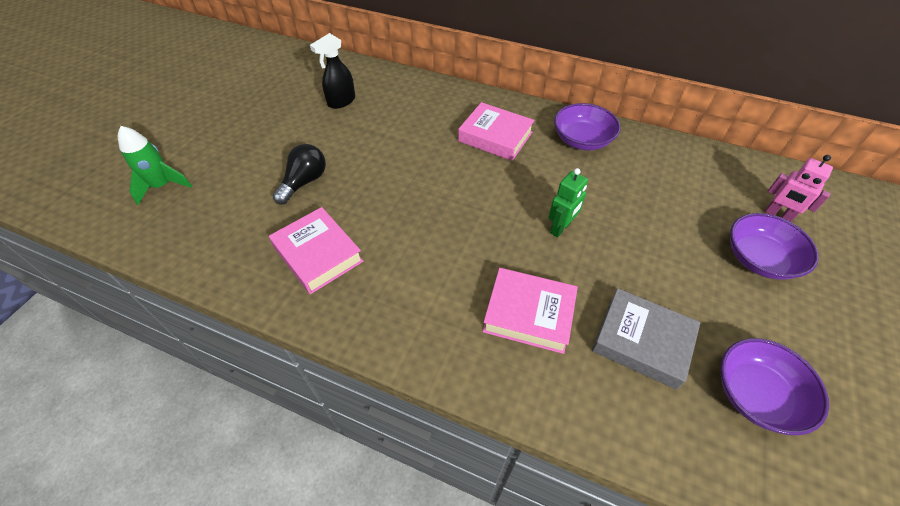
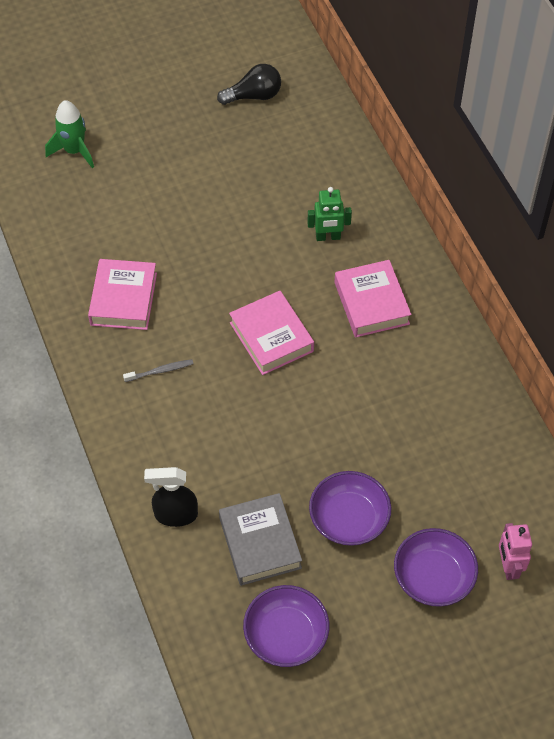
camera: 45 degrees right, 5 degrees up
(304, 182) = (173, 227): black light bulb -> black light bulb (254, 96)
(341, 101) = (284, 162): black spray bottle -> black spray bottle (175, 515)
(409, 282) = (160, 371): none -> grey toothbrush
(529, 314) = (210, 461): pink book -> pink book (271, 337)
(560, 228) = (315, 424): green robot -> green robot (328, 237)
(582, 140) = (443, 367): purple bowl -> purple bowl (349, 519)

